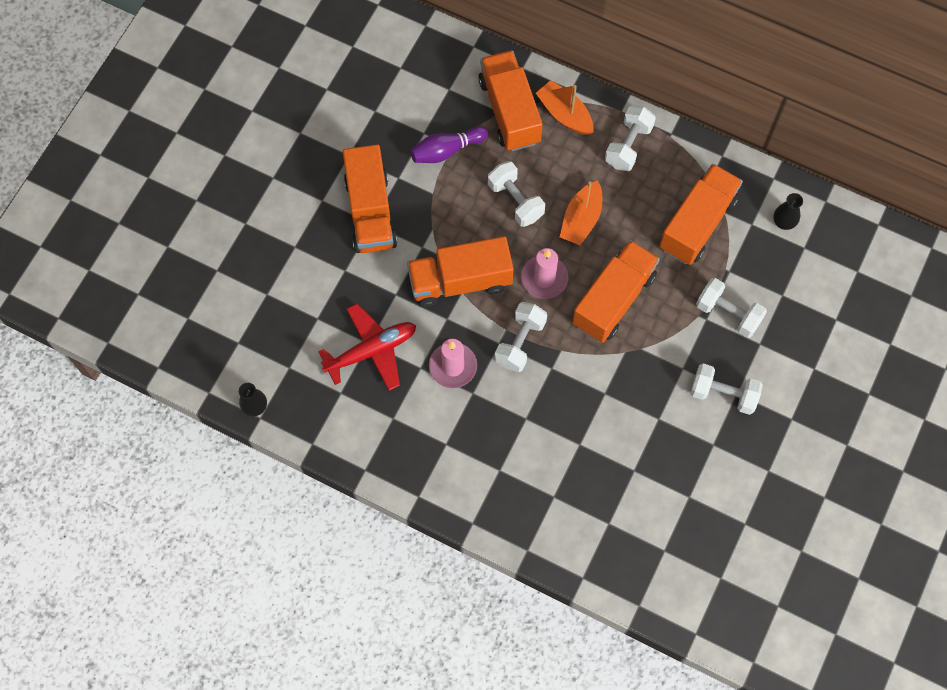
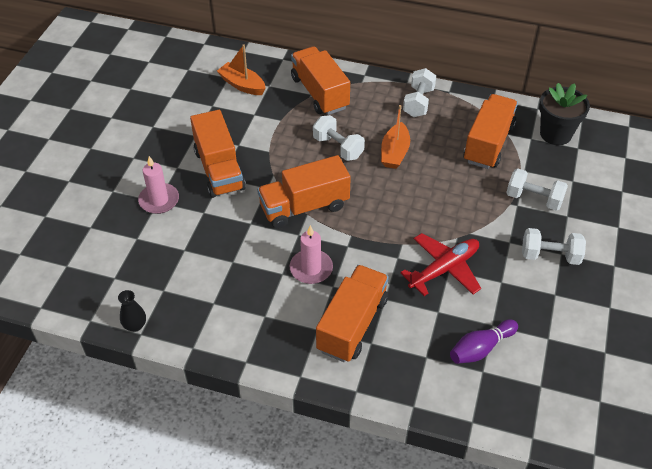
camera: 10 degrees left, 20 degrees down
(372, 351) = (237, 267): red plane -> red plane (444, 269)
(446, 150) = (274, 123): purple bowling pin -> purple bowling pin (480, 348)
(520, 342) = (365, 243): white dumbbell -> none
(544, 278) = (374, 195): pink candle -> pink candle (159, 200)
(564, 114) = (363, 90): orange boat -> orange boat (242, 85)
(613, 300) = (436, 202): orange truck -> orange truck (352, 324)
(783, 222) = (555, 134): black vase -> black flower pot

